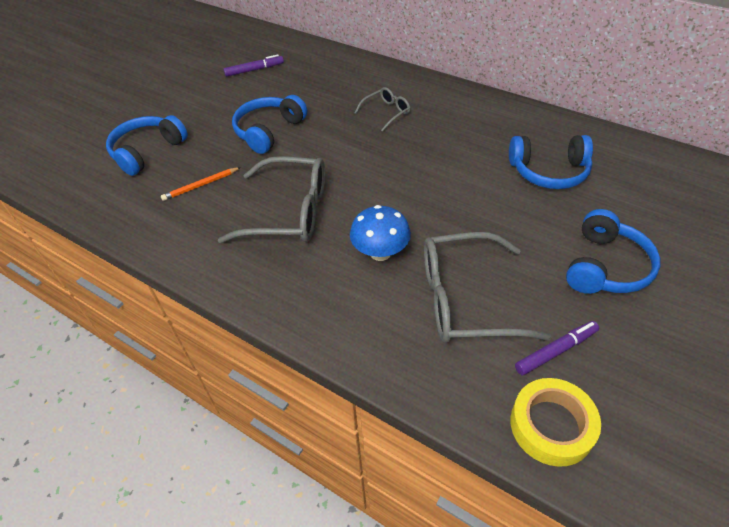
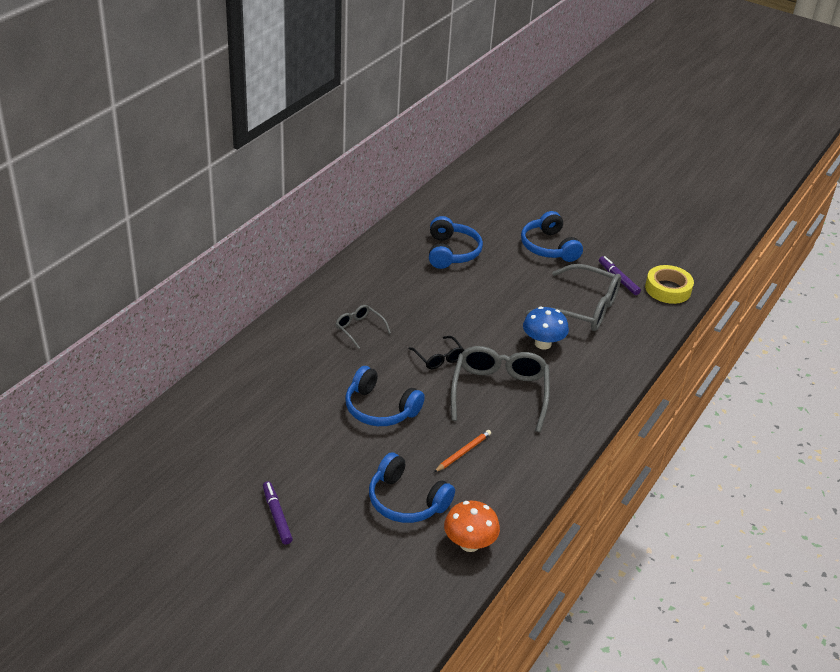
camera: 95 degrees left, 10 degrees down
(83, 191) = (469, 544): none -> orange mushroom
(201, 185) = (463, 452): orange pencil -> orange pencil turned 105 degrees counterclockwise
(254, 70) = (255, 425): purple marker -> purple marker (277, 516)
(345, 166) = (438, 358): none -> black glasses
(465, 299) = (583, 308): grey glasses -> grey glasses turned 60 degrees counterclockwise
(606, 266) = (548, 247): blue headphones -> blue headphones turned 135 degrees counterclockwise

